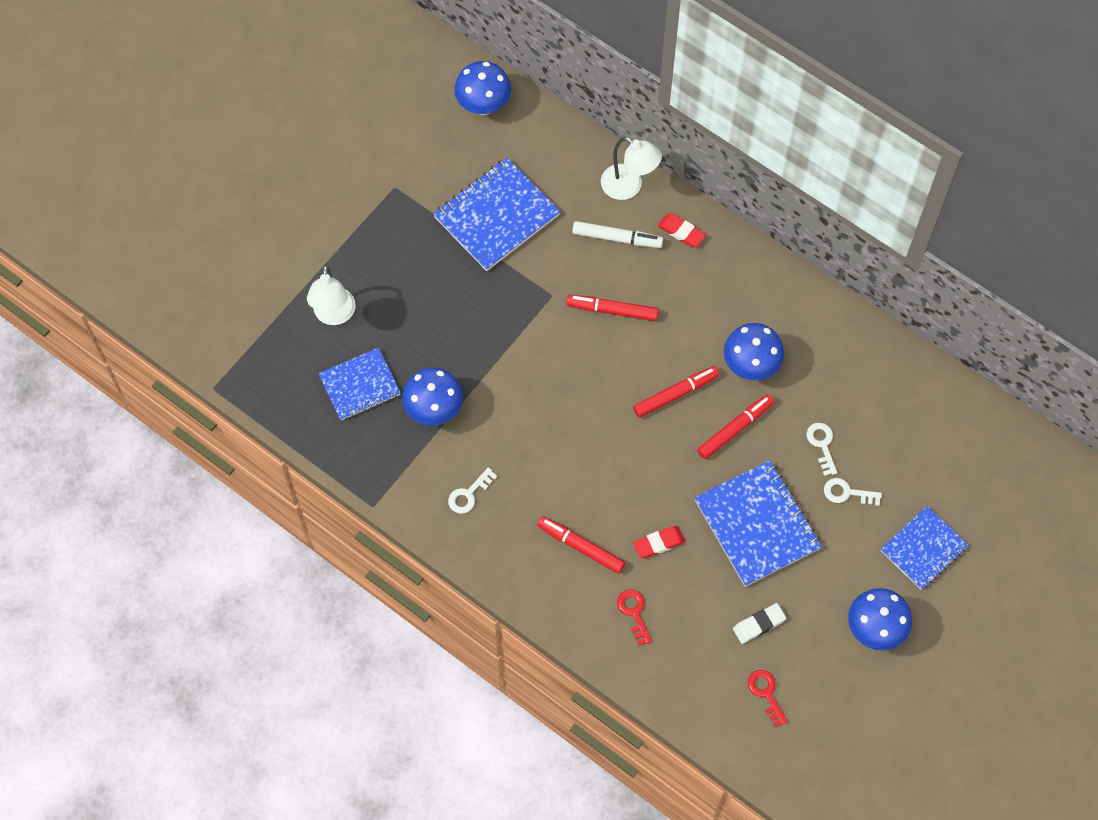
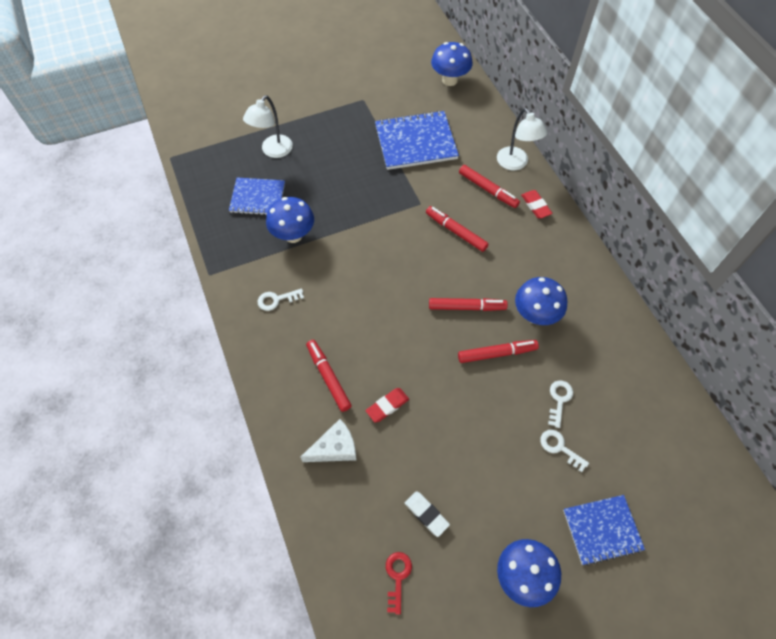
camera: 30 degrees right, 5 degrees down
(617, 238) = (488, 189): white marker -> red marker
(634, 612) = (335, 448): red key -> white cheese
(658, 543) = (387, 406): red eraser -> red eraser turned 45 degrees counterclockwise
(757, 524) = (472, 433): blue notebook -> none
(759, 624) = (426, 514): white eraser -> white eraser turned 45 degrees clockwise

